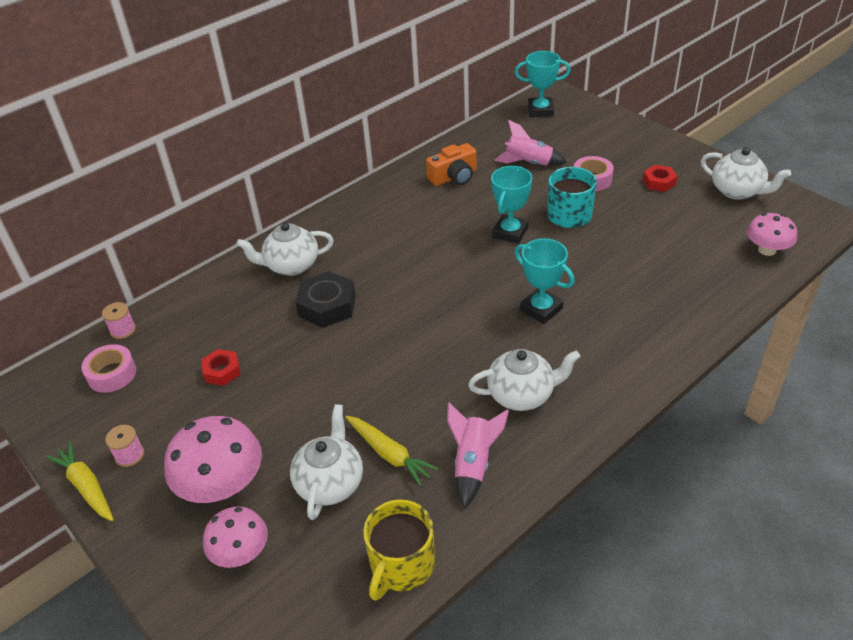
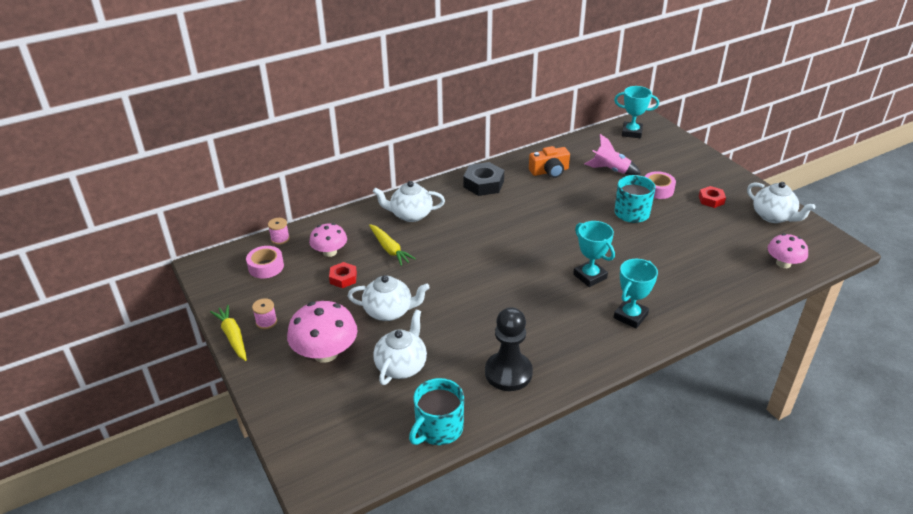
camera: 10 degrees right, 5 degrees down
(240, 552) = (328, 398): pink mushroom -> pink mushroom (330, 252)
(327, 306) = (430, 247): black nut -> black nut (483, 184)
(389, 454) = (449, 355): yellow carrot -> yellow carrot (389, 249)
(401, 565) = (438, 428): yellow mug -> turquoise mug
(473, 464) = (508, 373): pink rocket -> black pawn
(510, 232) = (582, 218): turquoise trophy -> turquoise trophy (630, 316)
(522, 395) = (558, 333): white teapot -> white teapot (389, 311)

